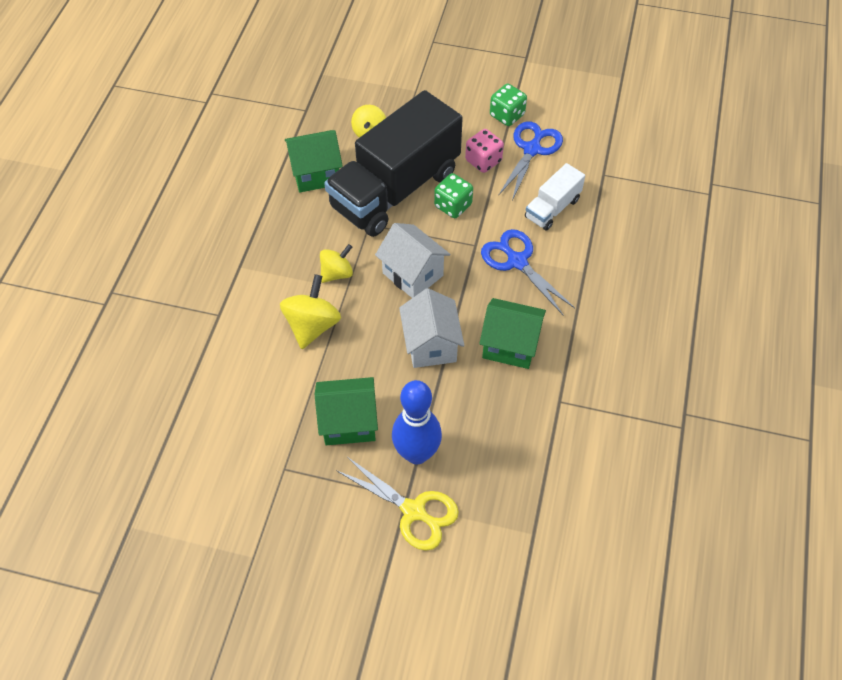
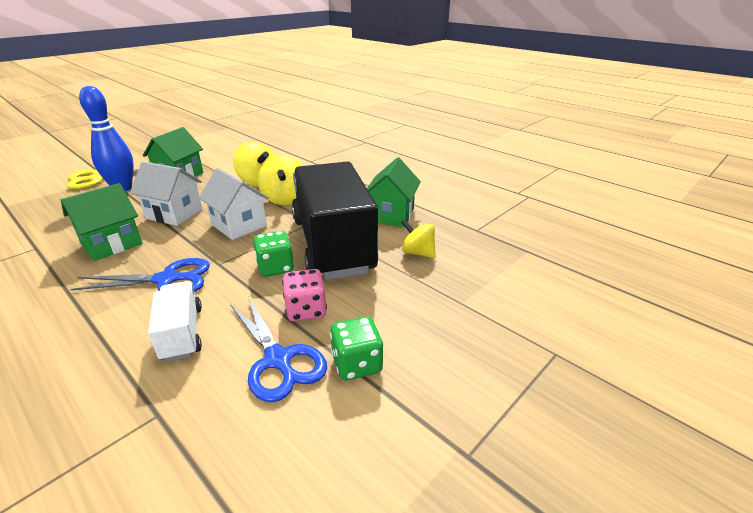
camera: 120 degrees right, 25 degrees down
(337, 273) = (285, 199): yellow spinning top -> yellow spinning top, size x1.51
(413, 274) = (239, 225): white house -> white house turned 60 degrees clockwise

